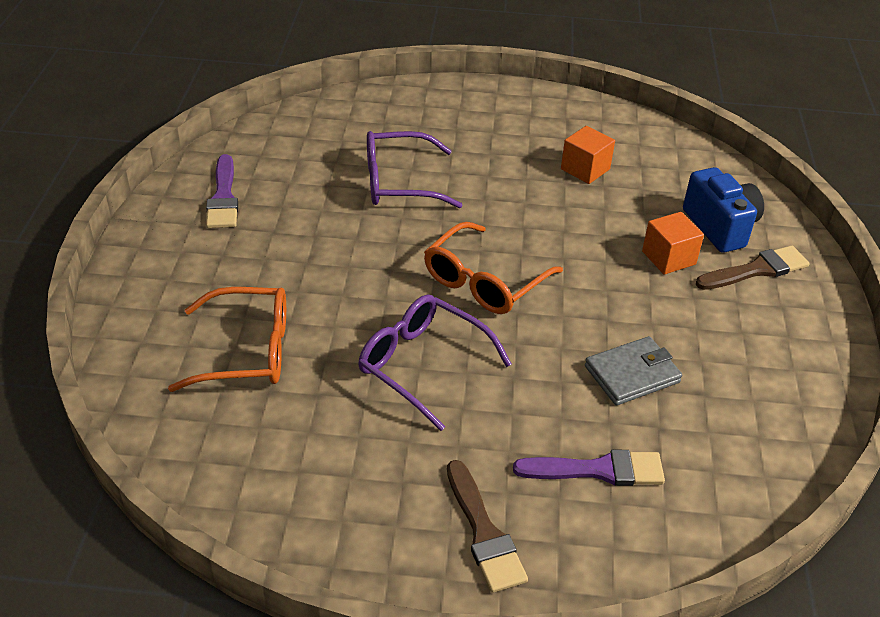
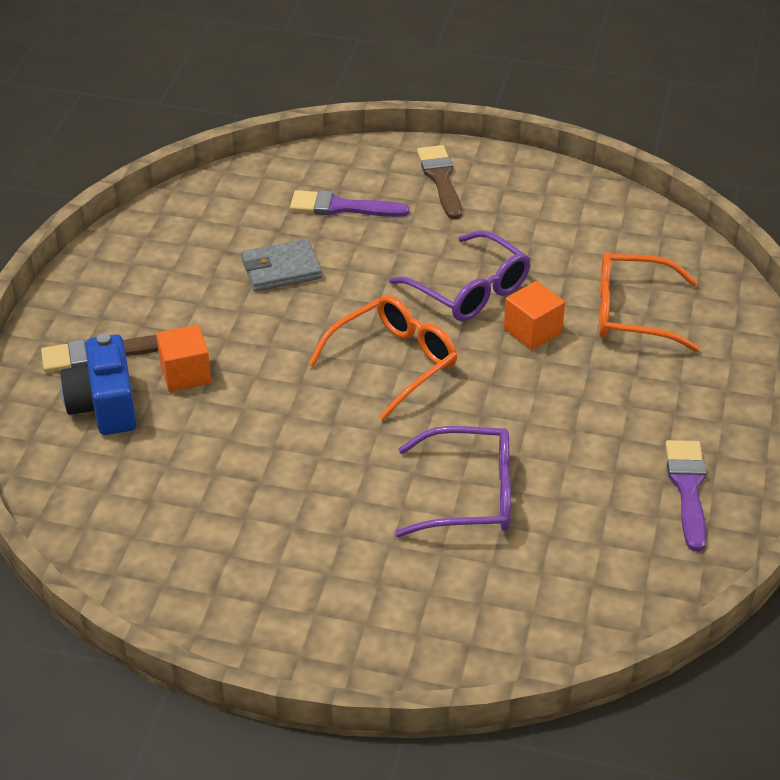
camera: 170 degrees left, 0 degrees up
(585, 169) = (225, 499): orange cube -> orange cube (532, 331)

